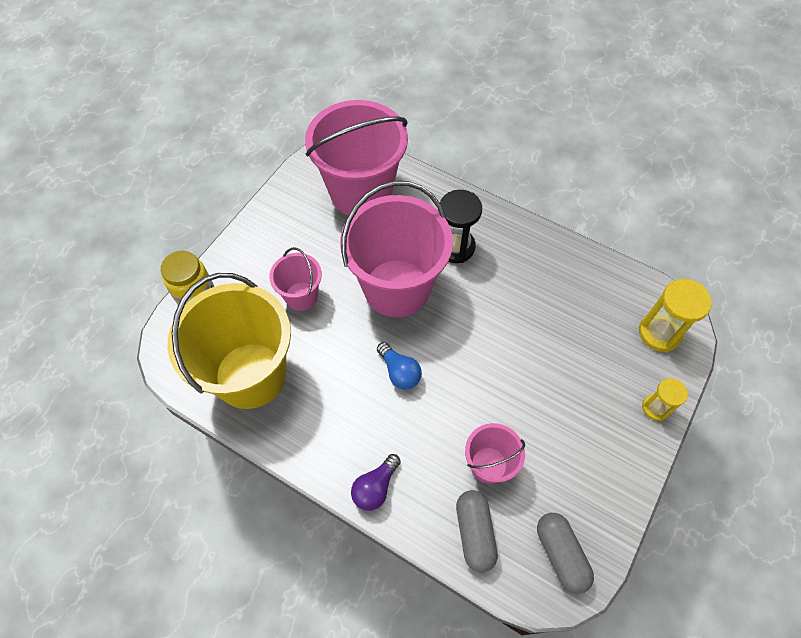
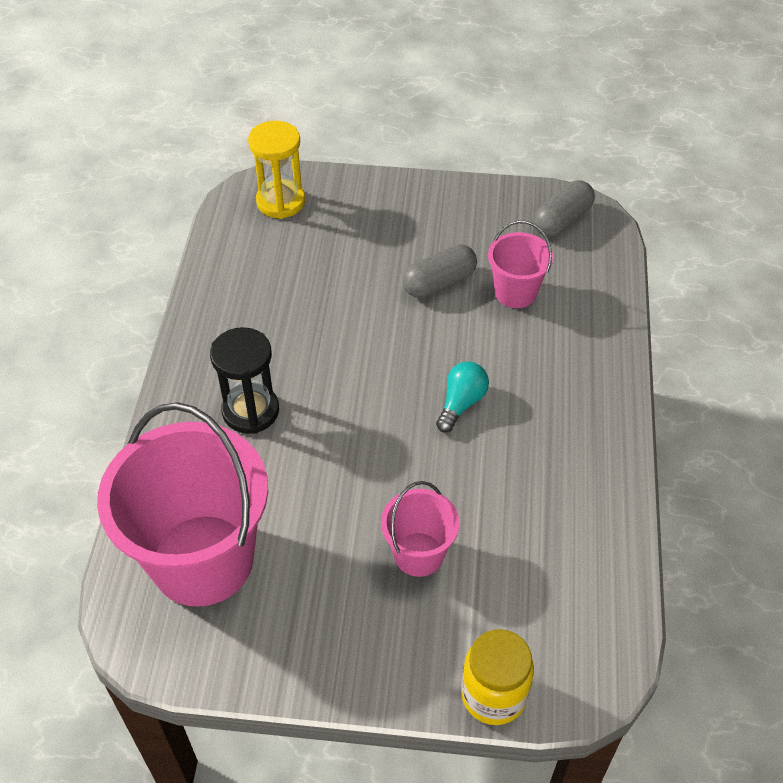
camera: 115 degrees left, 10 degrees down
(250, 375) = (563, 557): yellow bucket -> none
(375, 487) = (604, 374): purple light bulb -> none
(396, 288) = (347, 450): pink bucket -> none
(399, 372) = (461, 403): blue light bulb -> turquoise light bulb
(474, 532) = (588, 283): grey capsule -> grey capsule (439, 282)
(655, 408) = (372, 189): yellow hourglass -> none

